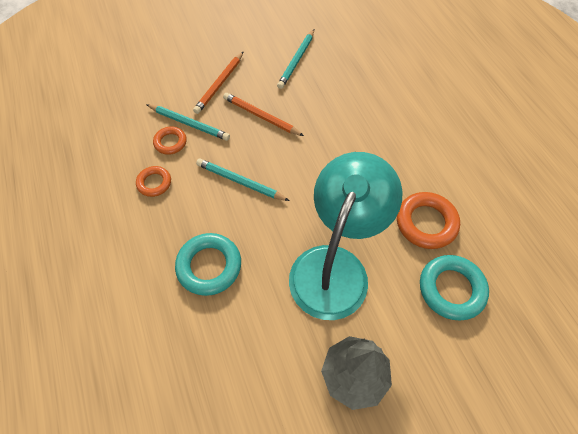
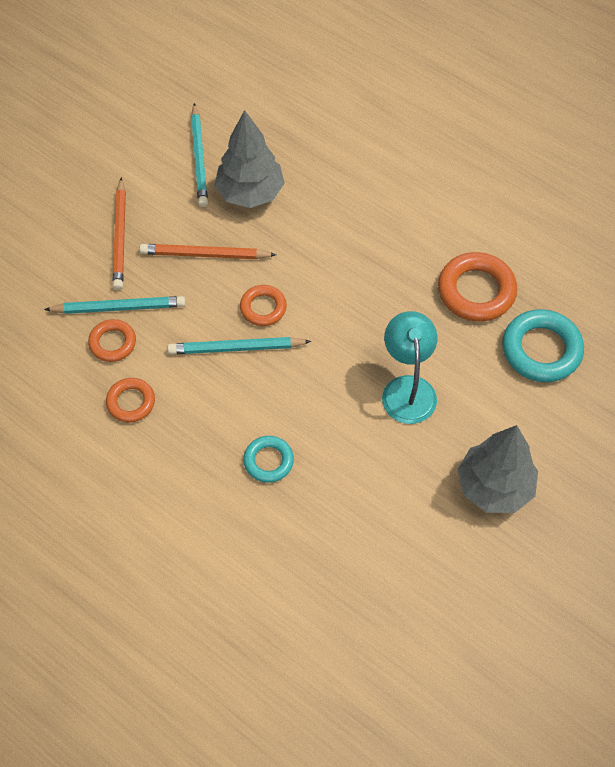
camera: 30 degrees left, 0 degrees up
(209, 266) = (268, 461): turquoise ring -> turquoise ring, size x0.59
(274, 165) = (263, 308): none -> orange ring
(313, 93) = (250, 193): none -> grey tree
(335, 266) = (407, 388): turquoise lamp -> turquoise lamp, size x0.56

